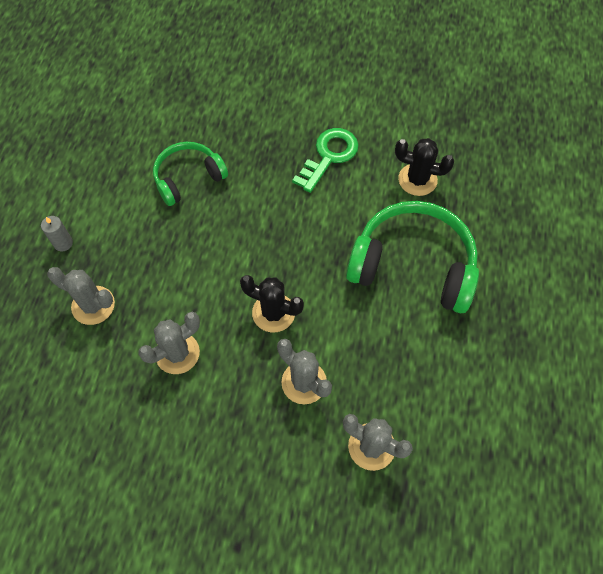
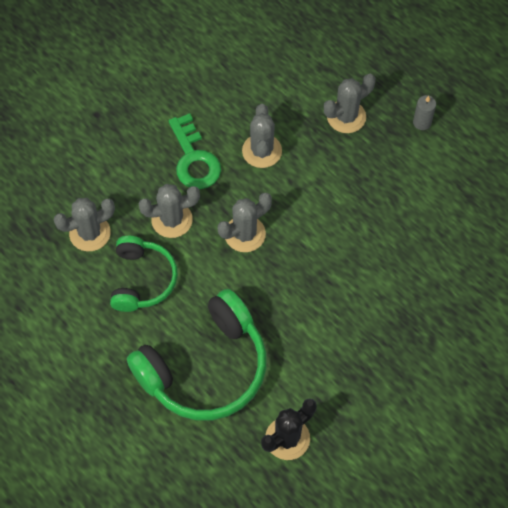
camera: 125 degrees right, 0 degrees up
(188, 178) = (427, 246): green headphones -> green headphones (142, 280)
(273, 313) = (245, 234): black cactus -> grey cactus
(329, 156) = (370, 378): green key -> green key (194, 159)

